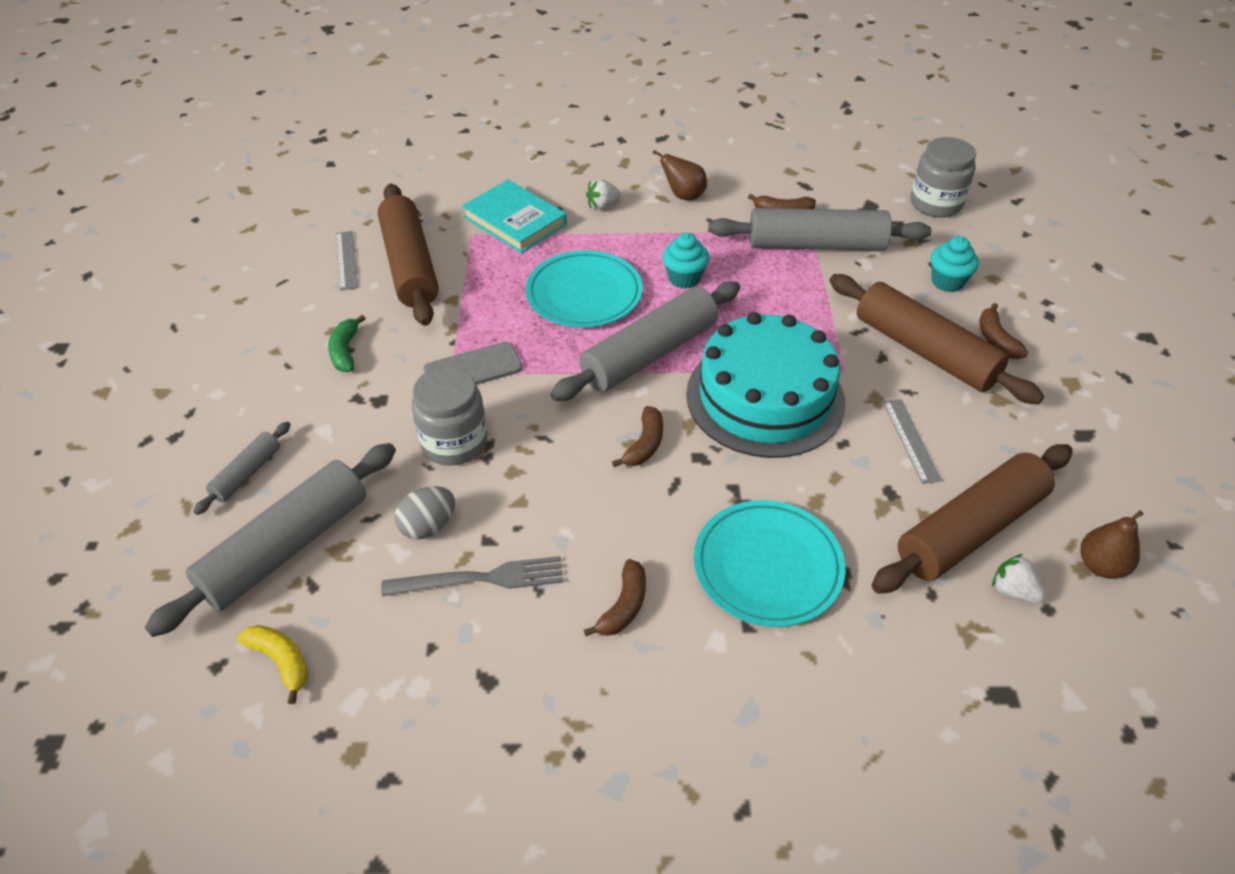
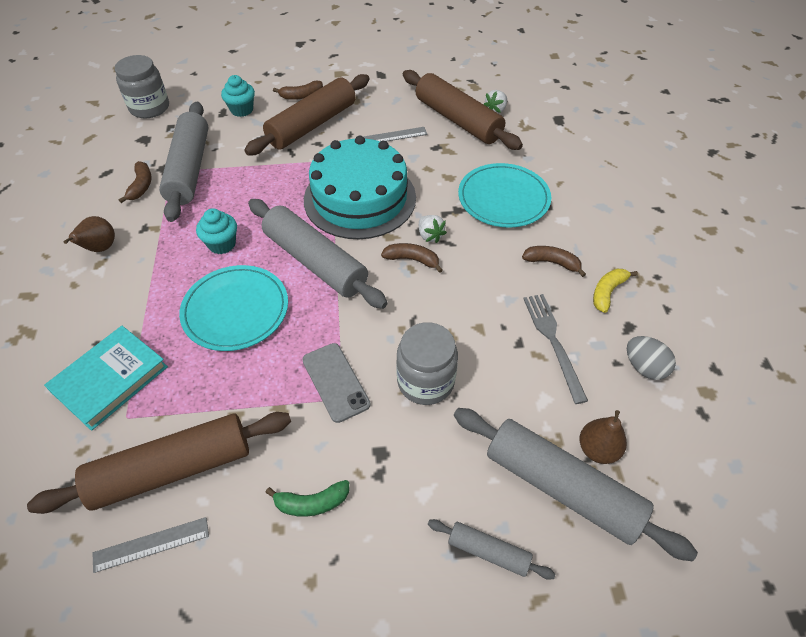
camera: 95 degrees left, 5 degrees up
(281, 661) = (662, 459): yellow banana -> yellow banana (607, 292)
(428, 526) = (515, 384): grey egg -> grey egg (644, 367)
(602, 205) = (100, 307): white strawberry -> white strawberry (430, 236)
(1101, 566) = (472, 81): brown pear -> brown pear (597, 449)

